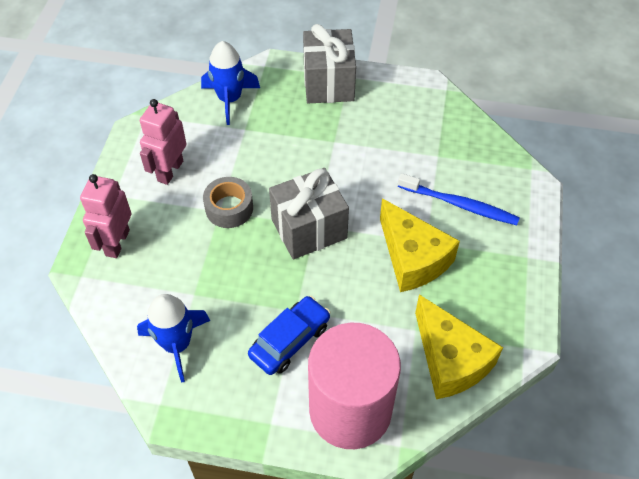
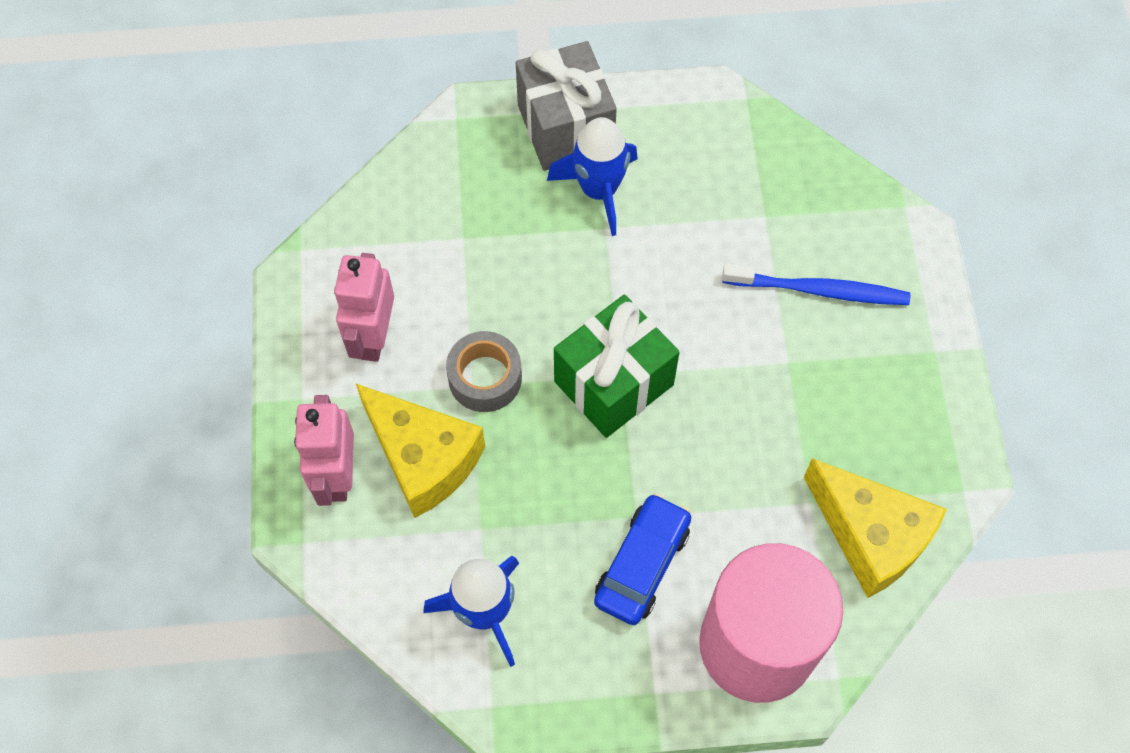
camera: 15 degrees left, 10 degrees up
(229, 99) = (421, 191): blue rocket -> blue rocket (598, 190)
(309, 229) = (613, 383): grey gift -> green gift
(413, 258) = (776, 393): yellow cheese -> yellow cheese (423, 458)

